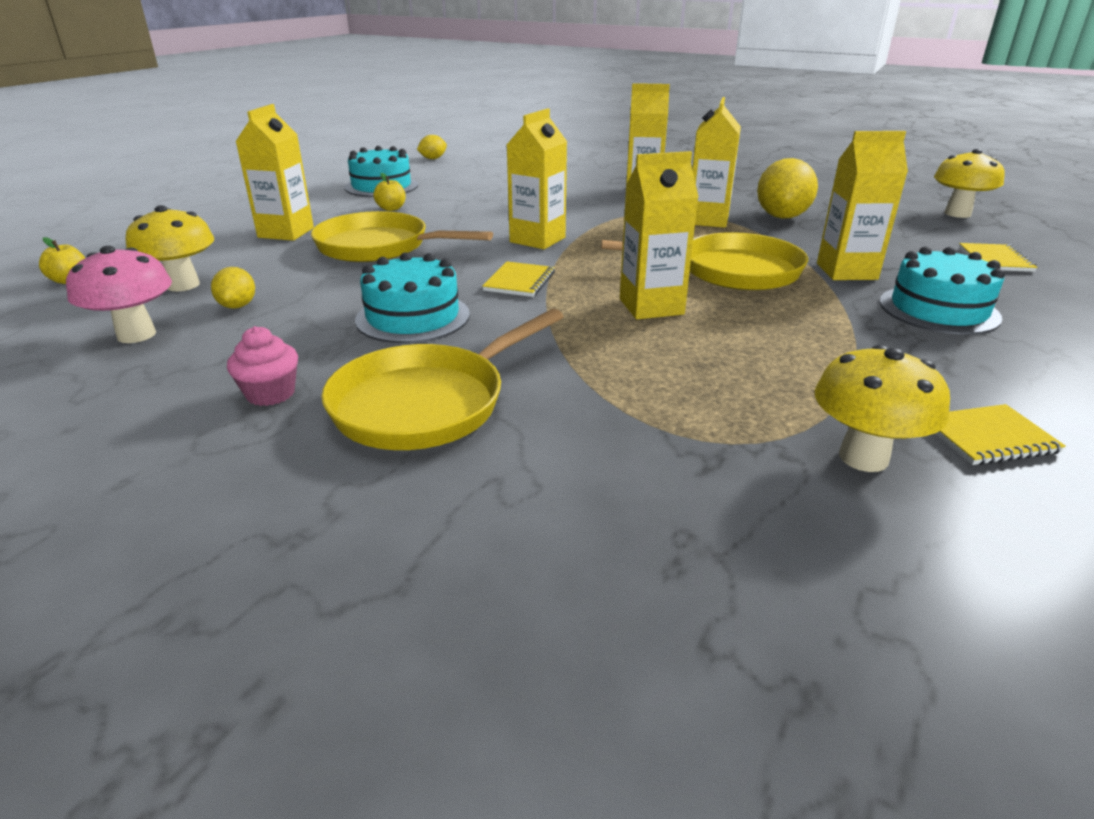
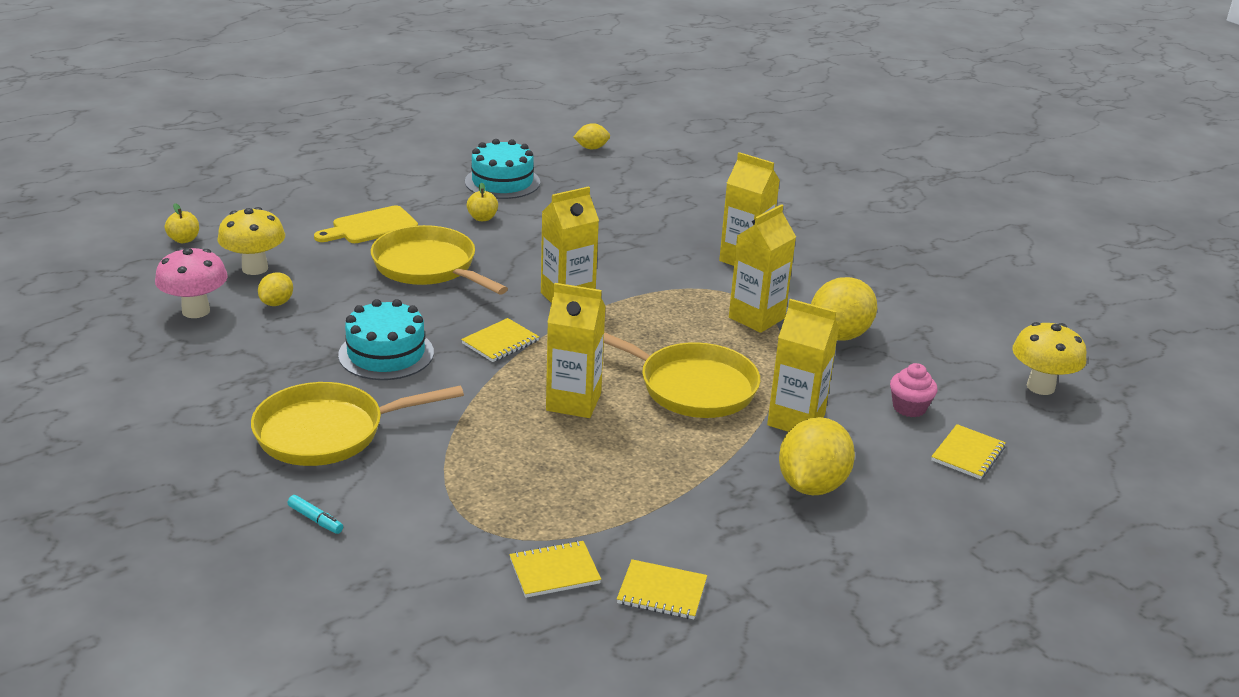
camera: 25 degrees right, 0 degrees up
(270, 393) = (242, 391): pink cupcake -> pink cupcake (909, 408)
(286, 233) = (370, 227): yellow carton -> yellow cutting board
(520, 504) = (315, 520): none -> turquoise marker
(863, 457) = (554, 571): yellow mushroom -> yellow notebook
(938, 309) = (812, 485): turquoise cake -> yellow lemon

